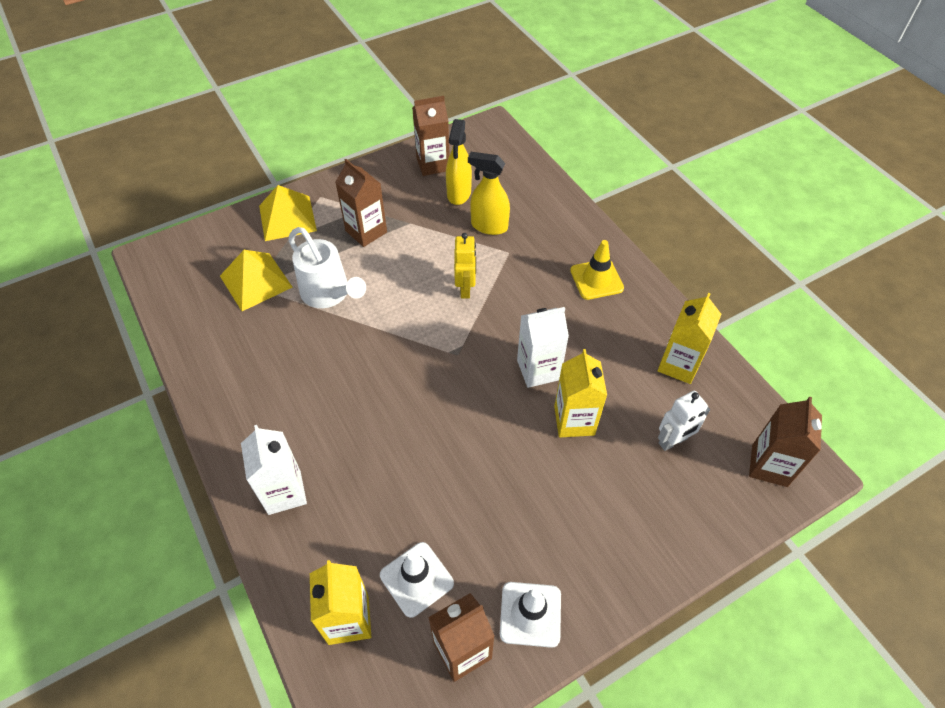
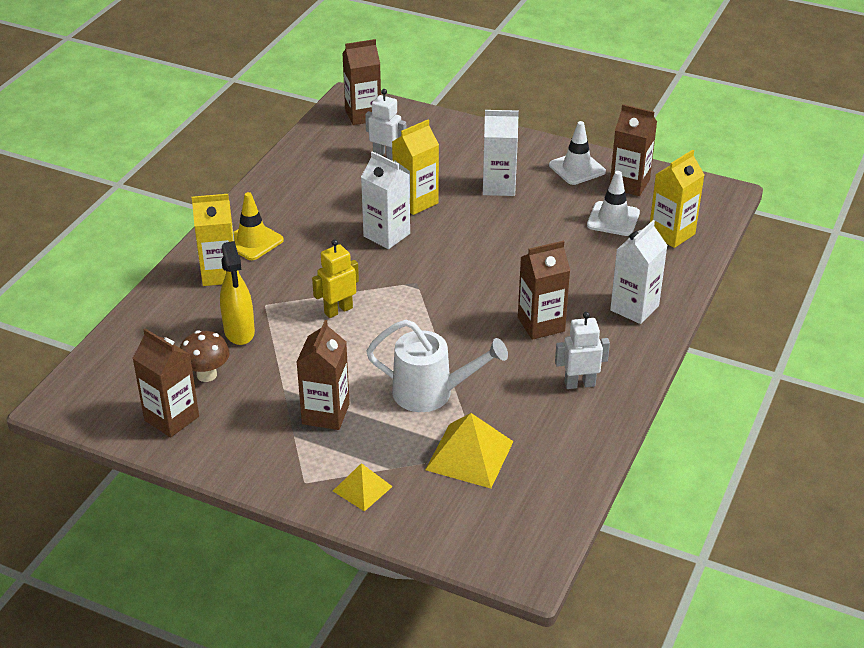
camera: 125 degrees left, 15 degrees down
(248, 386) = (579, 384): none -> white robot
(287, 218) = (362, 488): yellow pyramid -> yellow pyramid, size x0.60
(329, 294) = (432, 393): white watering can -> white watering can turned 90 degrees clockwise
(331, 406) = (541, 324): none -> brown carton
(459, 194) = (206, 375): yellow spray bottle -> brown mushroom
(550, 509) = (498, 186): none -> white carton
(678, 365) = (310, 173): yellow carton -> yellow carton (219, 274)

